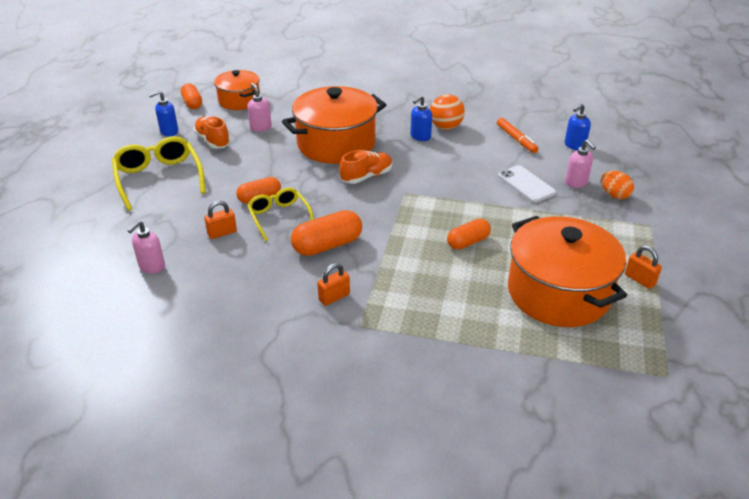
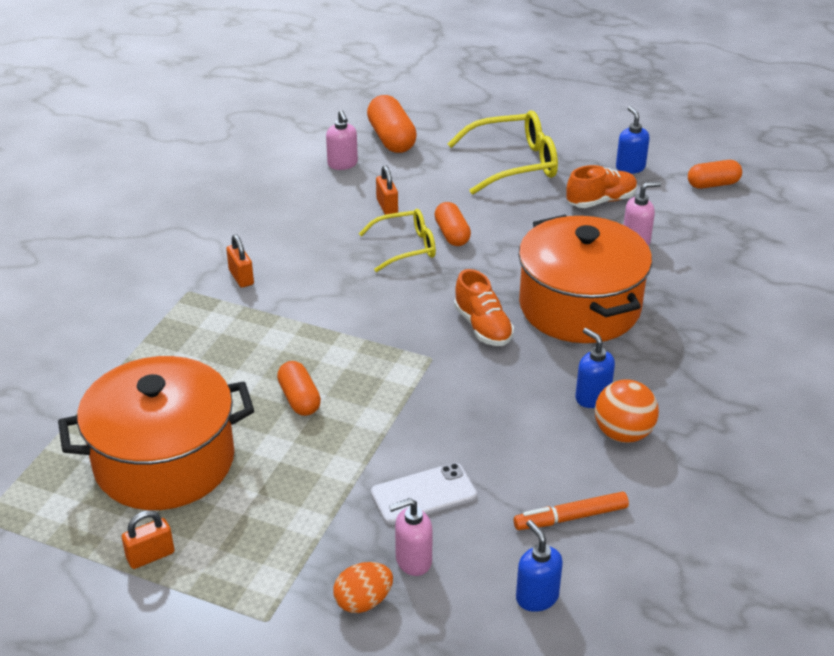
camera: 100 degrees right, 0 degrees up
(151, 266) = (342, 164): pink soap dispenser -> pink soap dispenser turned 150 degrees counterclockwise
(239, 101) = (722, 224): orange pot -> none
(327, 245) = (336, 280): orange capsule -> orange capsule (391, 139)

